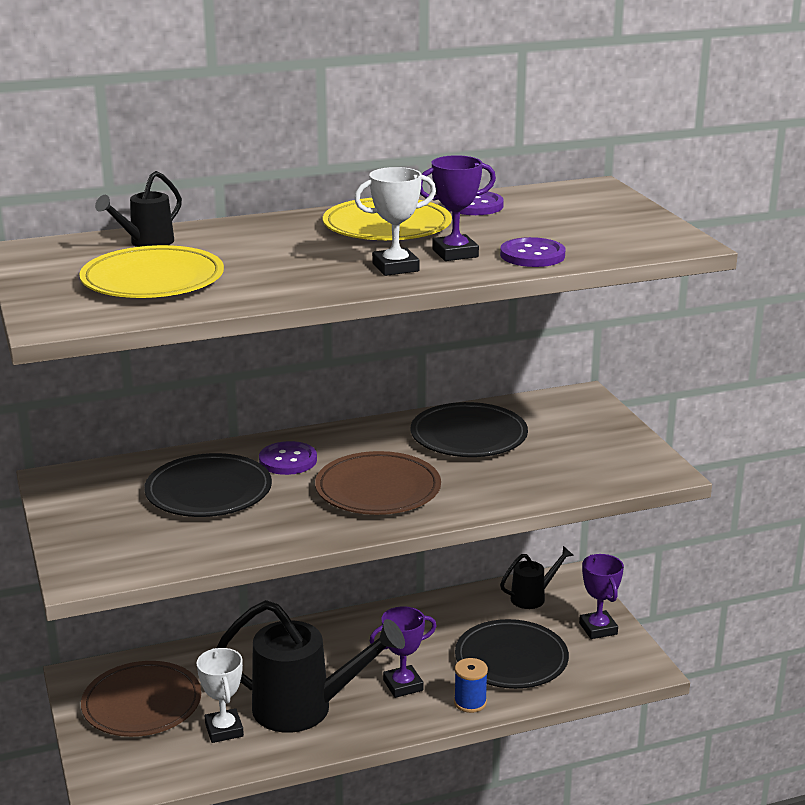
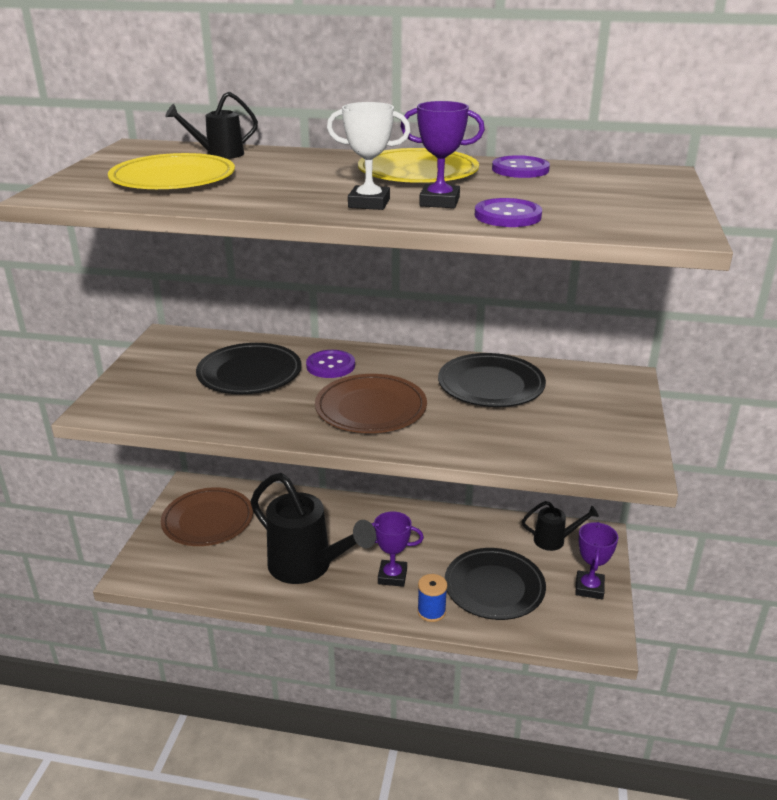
camera: 30 degrees right, 5 degrees up
(224, 730) = (241, 561): white trophy -> none

